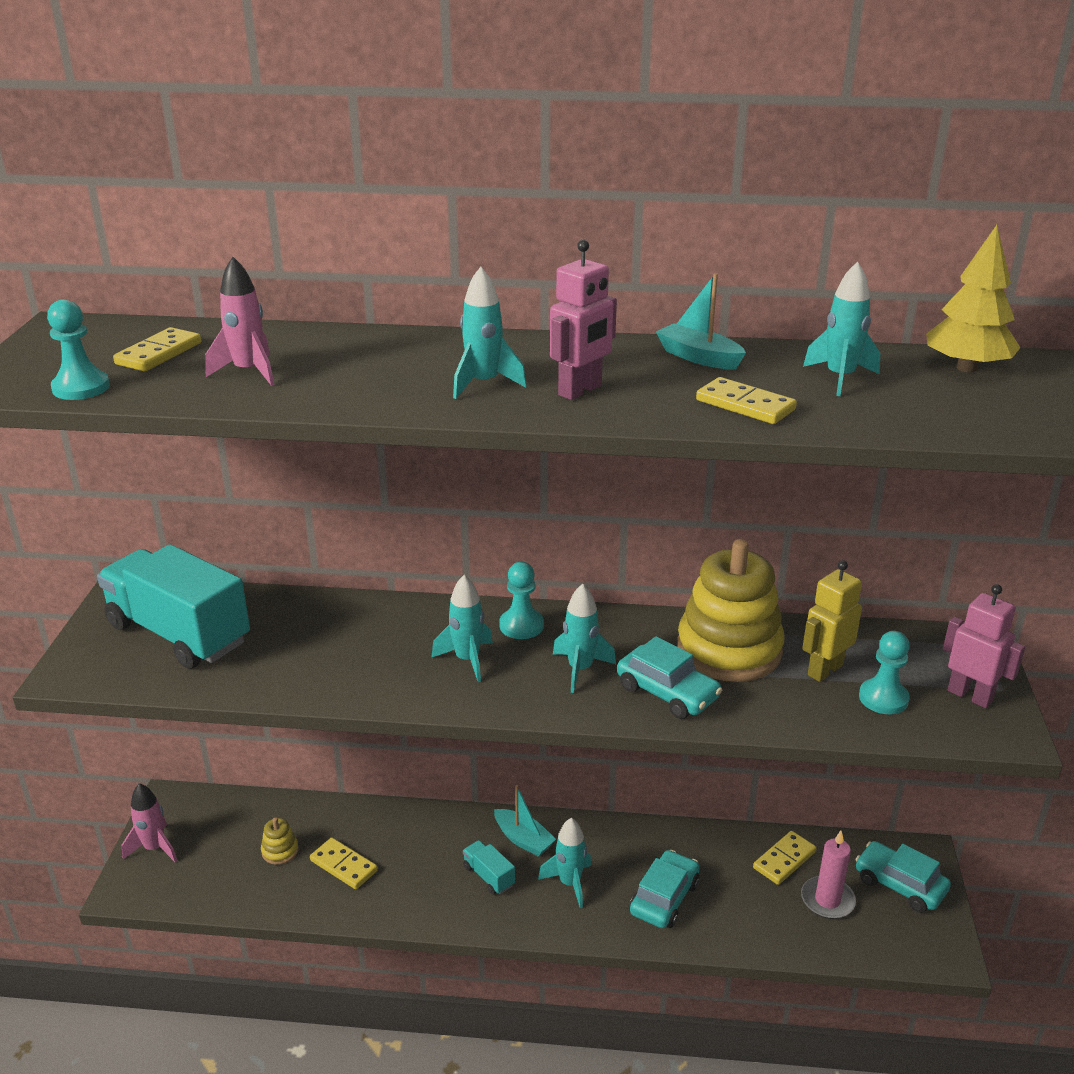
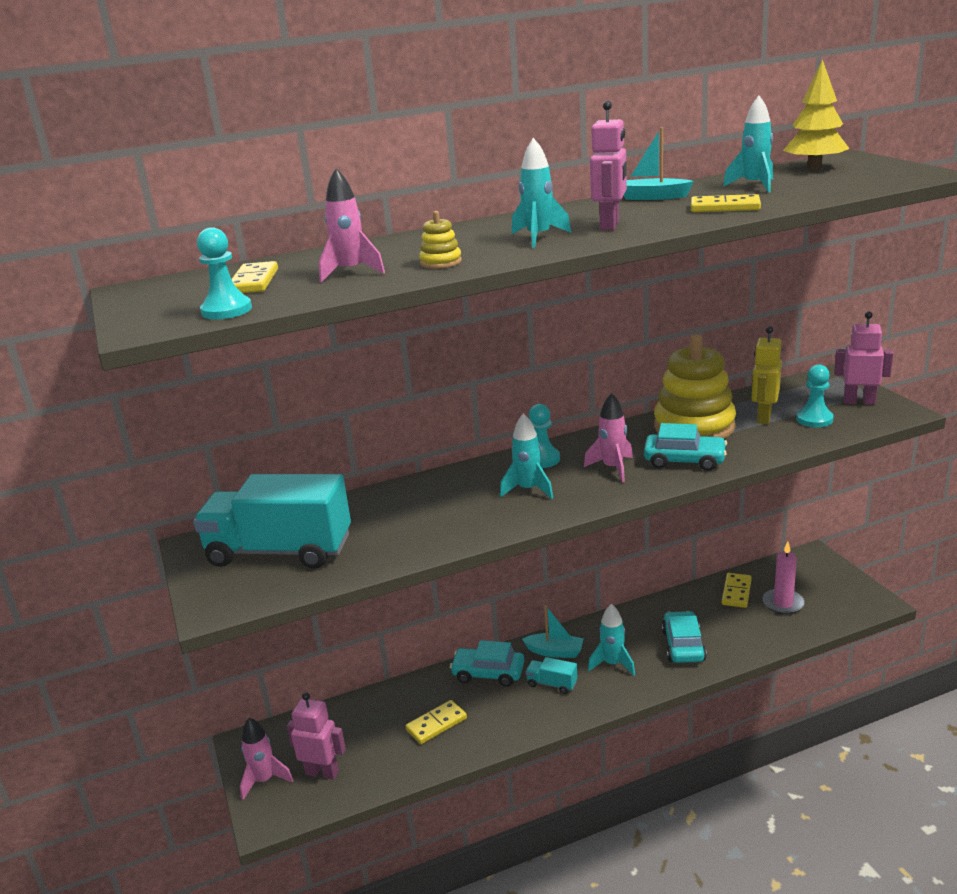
camera: 25 degrees left, 5 degrees down
(206, 865) = (322, 772): none -> pink robot
(280, 851) = (375, 736): yellow stacking toy -> yellow stacking toy (440, 262)
(344, 865) = (436, 724): yellow domino -> yellow domino turned 45 degrees counterclockwise
(580, 669) = (612, 468): turquoise rocket -> pink rocket
(899, 884) = (816, 577): turquoise car -> turquoise car (488, 673)

